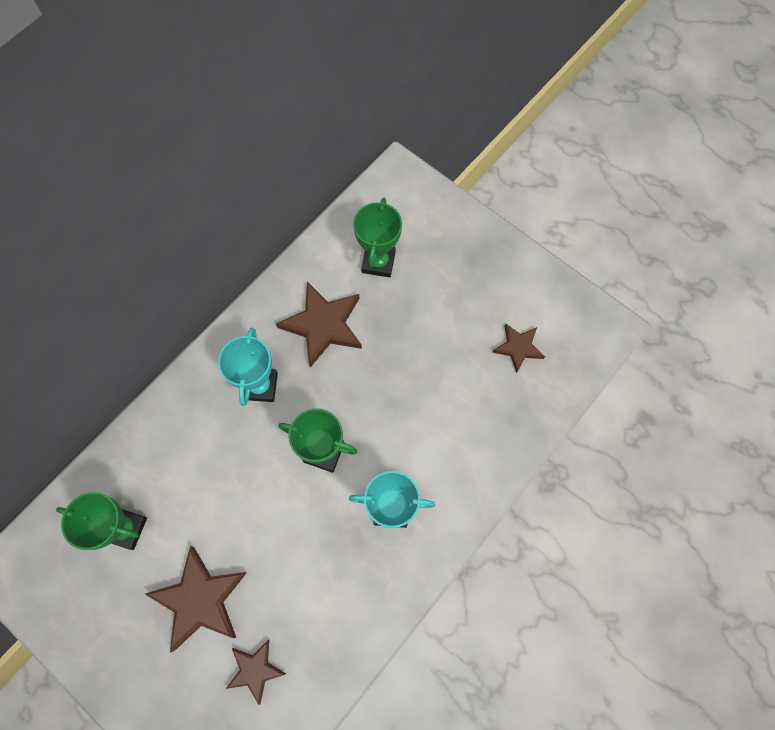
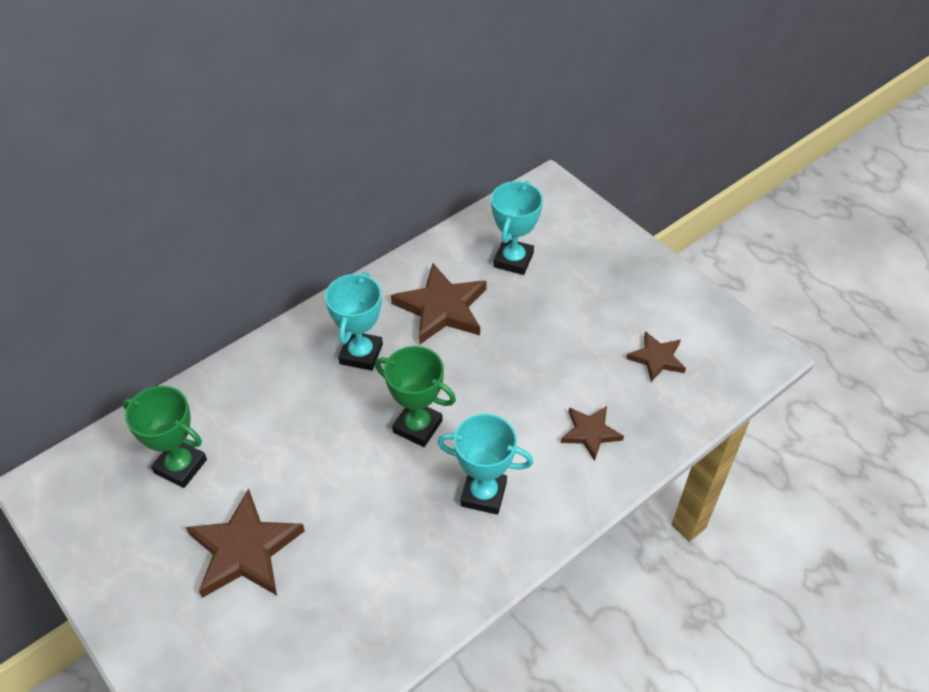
camera: 10 degrees right, 20 degrees down
(255, 670) = (290, 634): brown star -> brown star (590, 433)
(378, 262) = (513, 260): green trophy -> turquoise trophy

